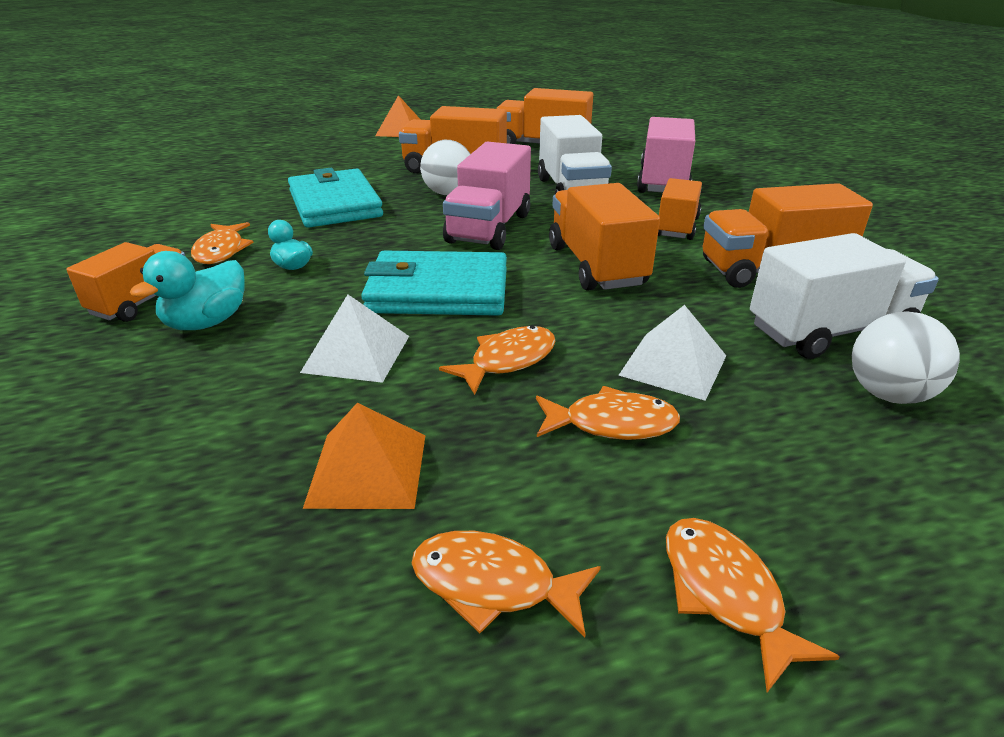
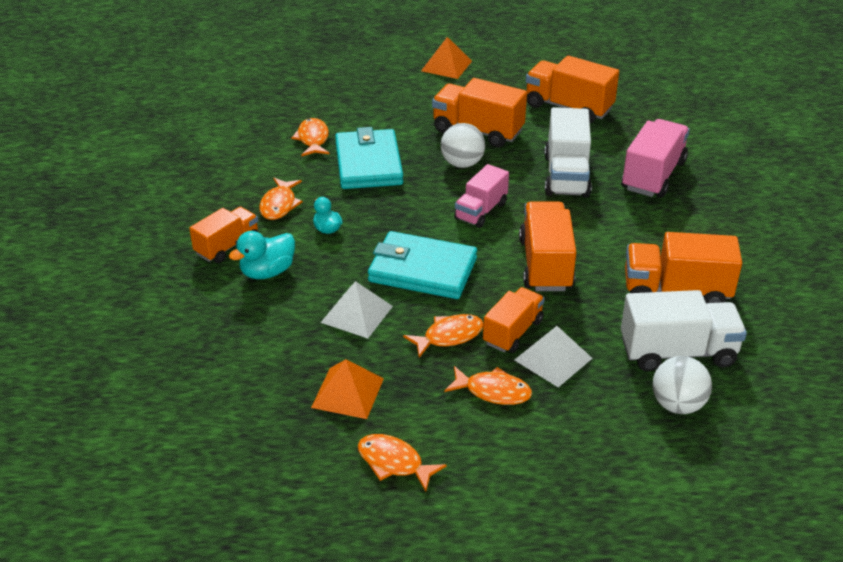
camera: 15 degrees right, 5 degrees up
(489, 228) = (481, 211): pink truck -> pink truck, size x0.66
(677, 227) = (631, 233): orange truck -> orange truck (513, 332)
(725, 593) = (503, 489): orange fish -> orange fish (313, 139)

